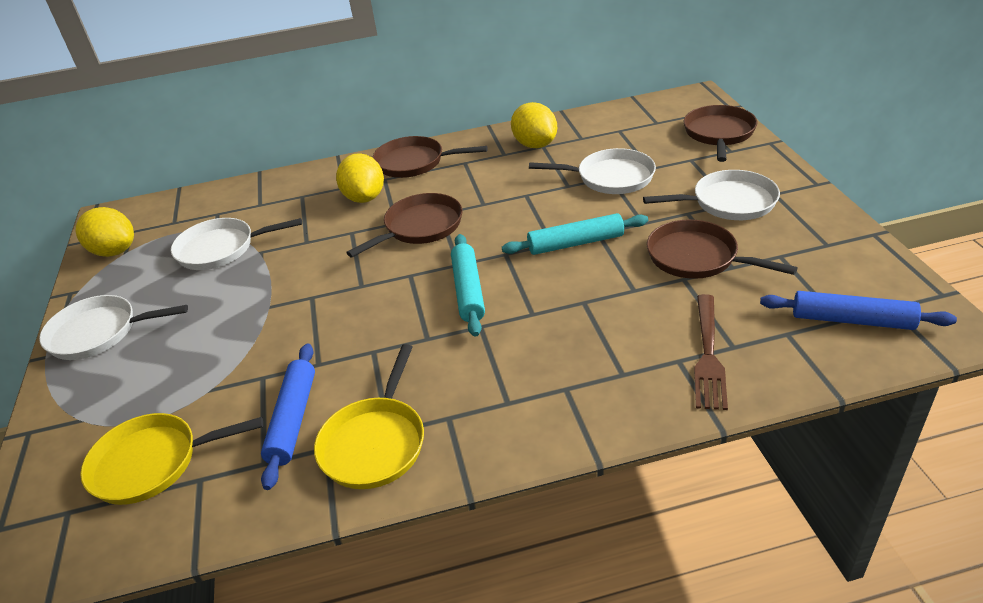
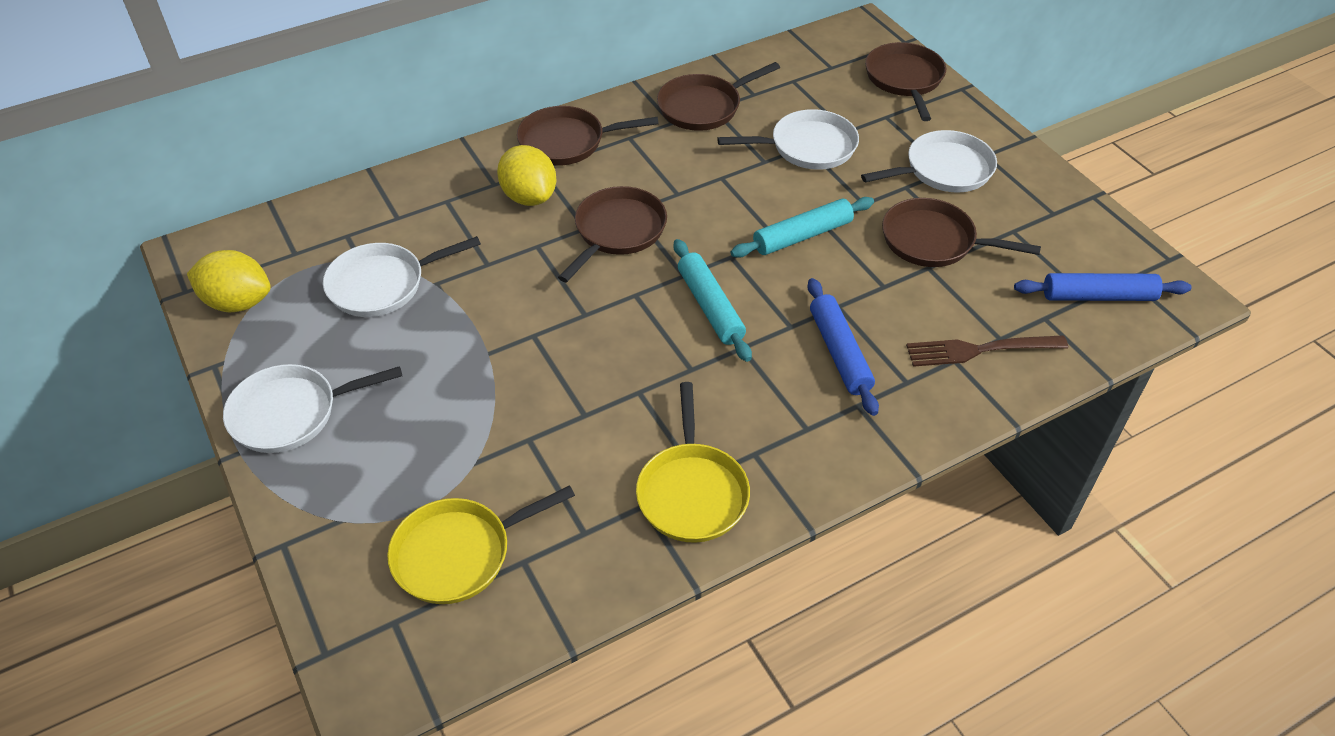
camera: 20 degrees left, 10 degrees up
(293, 419) = (591, 481): blue rolling pin -> blue rolling pin (839, 352)
(535, 145) = (703, 107): yellow lemon -> brown pan
(708, 354) = (980, 350): brown fork -> brown fork turned 90 degrees clockwise

